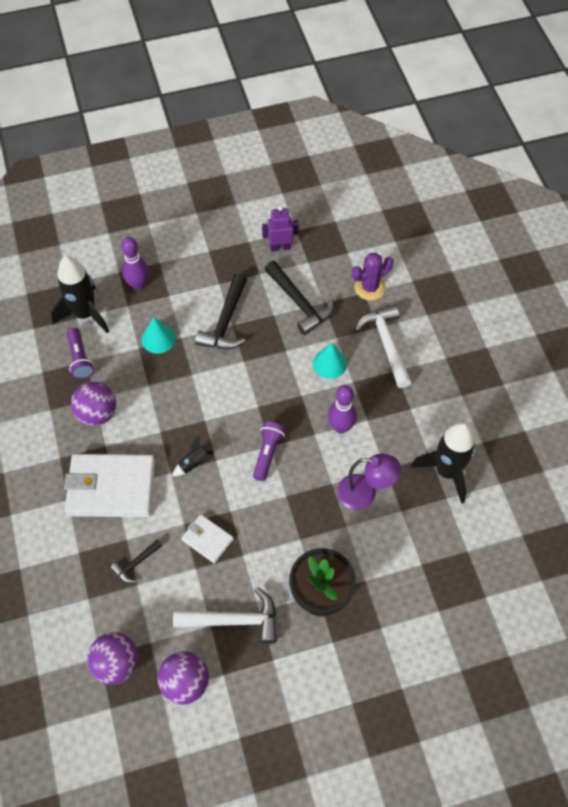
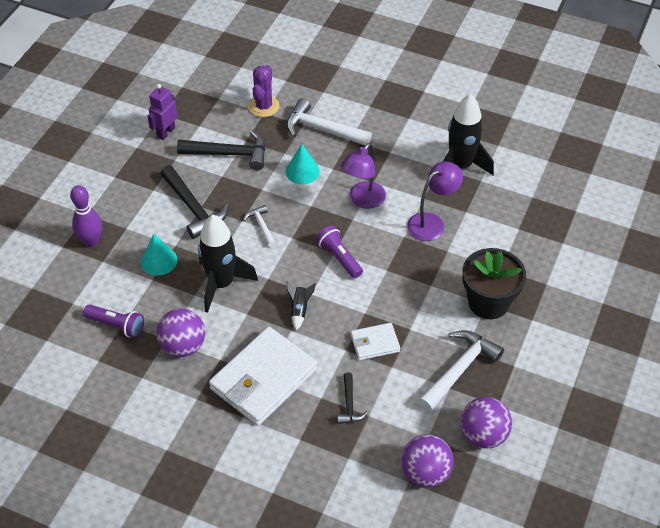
camera: 50 degrees left, 10 degrees down
(85, 314) = (76, 295): black rocket -> black rocket (221, 284)
(250, 378) = (261, 226): none -> white hammer
(341, 427) = (363, 200): purple bowling pin -> purple lamp

